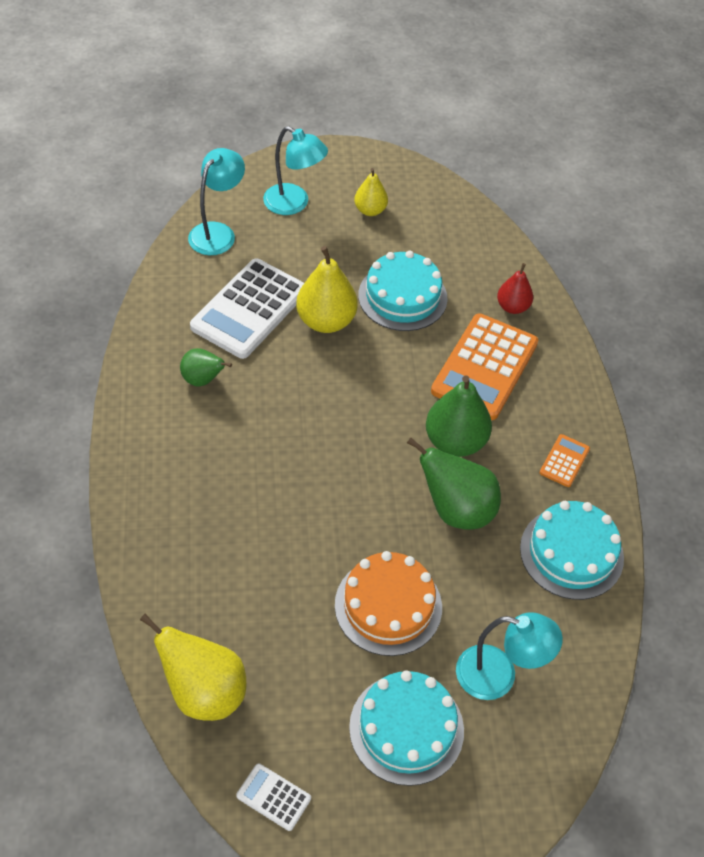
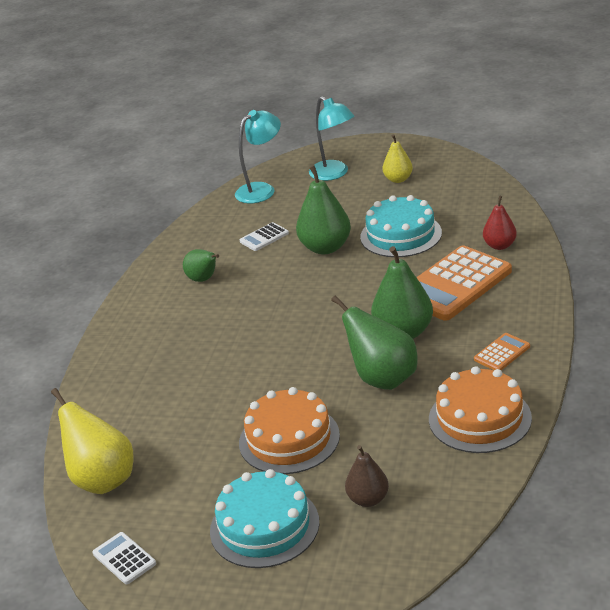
camera: 25 degrees right, 20 degrees down
(249, 309) = (264, 237): white calculator -> white calculator, size x0.45
(326, 321) = (325, 247): yellow pear -> green pear
(498, 676) = (368, 499): turquoise lamp -> brown pear
(571, 553) = (479, 418): turquoise cake -> orange cake

